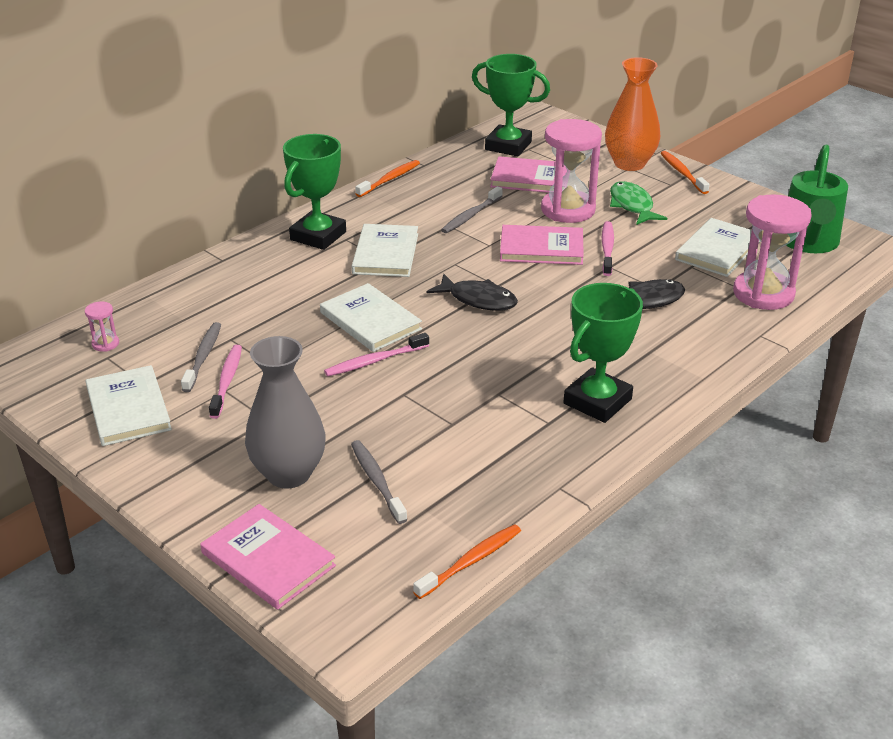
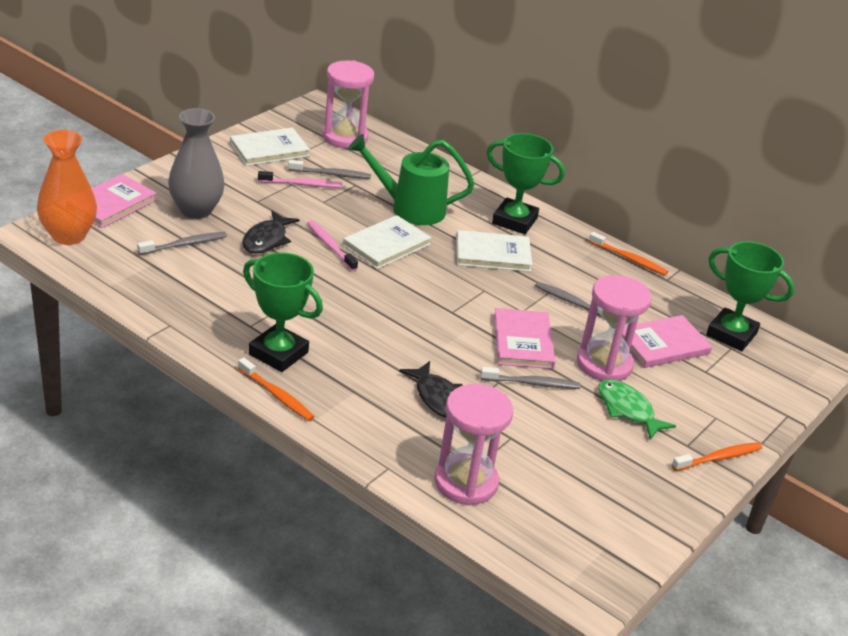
camera: 80 degrees right, 0 degrees up
(105, 344) = (345, 137): pink hourglass -> pink hourglass, size x2.40
(471, 561) = (95, 280): orange toothbrush -> orange toothbrush (277, 395)
(478, 300) = (426, 300): black fish -> black fish (266, 240)
(508, 146) = (731, 334): green trophy -> green trophy turned 75 degrees counterclockwise
(530, 179) = (662, 344): pink book -> pink book turned 60 degrees clockwise
(607, 249) = (532, 383): pink toothbrush -> grey toothbrush
(629, 164) = (725, 418): orange vase -> orange vase (68, 236)
(632, 205) = (627, 410): green fish -> green fish turned 105 degrees counterclockwise
(718, 250) = (547, 461): white book -> none
(808, 243) = (582, 538): green watering can -> green watering can (410, 208)

